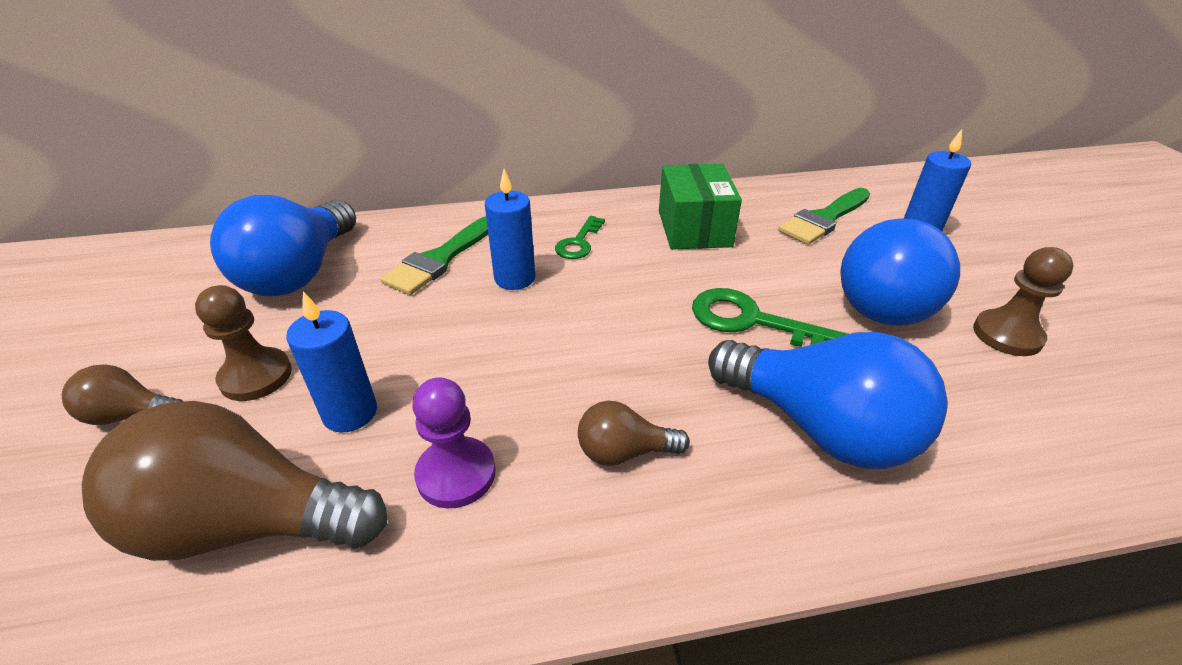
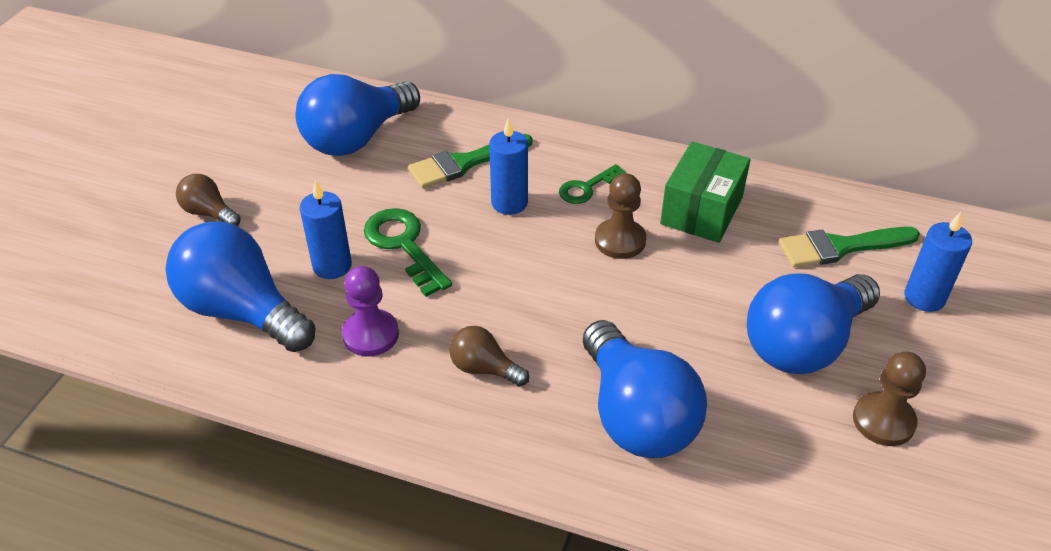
camera: 30 degrees right, 5 degrees up
(247, 523) = (242, 311): brown light bulb -> blue light bulb
(256, 376) = (289, 215): brown pawn -> brown pawn (620, 240)
(752, 321) = (667, 316): green key -> green key (404, 245)

